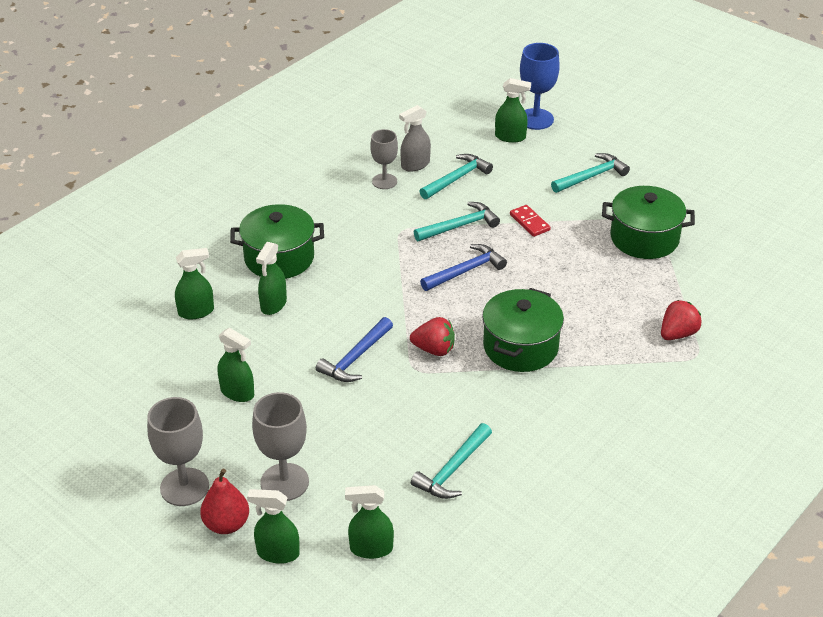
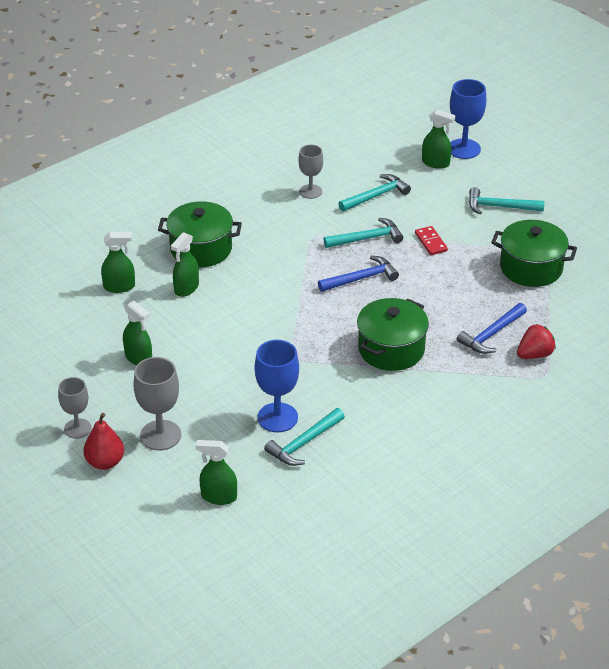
camera: 10 degrees right, 0 degrees up
(184, 487) = (77, 428): grey goblet -> grey goblet, size x0.67
(277, 553) = (141, 490): green spray bottle -> none
(355, 358) = (245, 341): blue hammer -> blue hammer (491, 334)
(414, 443) = (277, 417): none -> blue goblet
(415, 165) = (342, 179): grey spray bottle -> none
(434, 349) = (315, 342): red strawberry -> none
(591, 176) = (499, 207): turquoise hammer -> turquoise hammer turned 150 degrees counterclockwise

